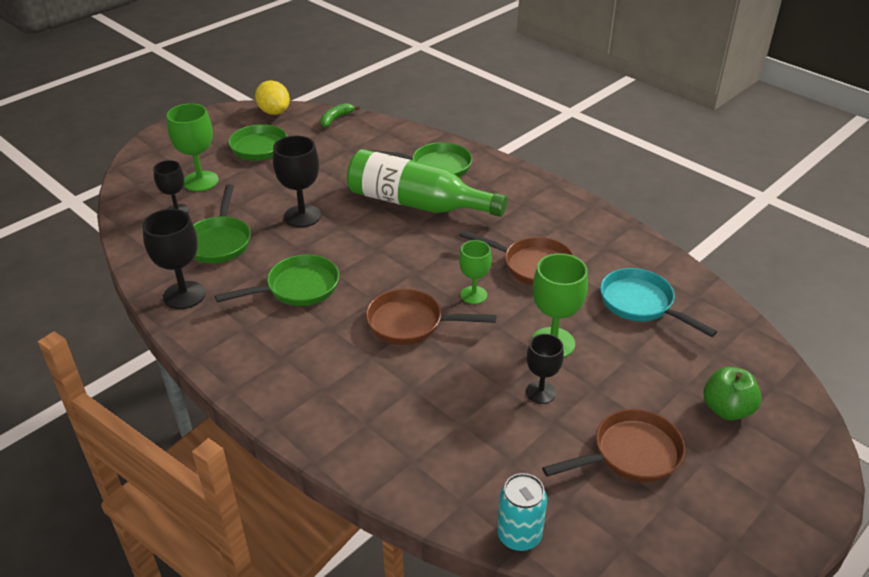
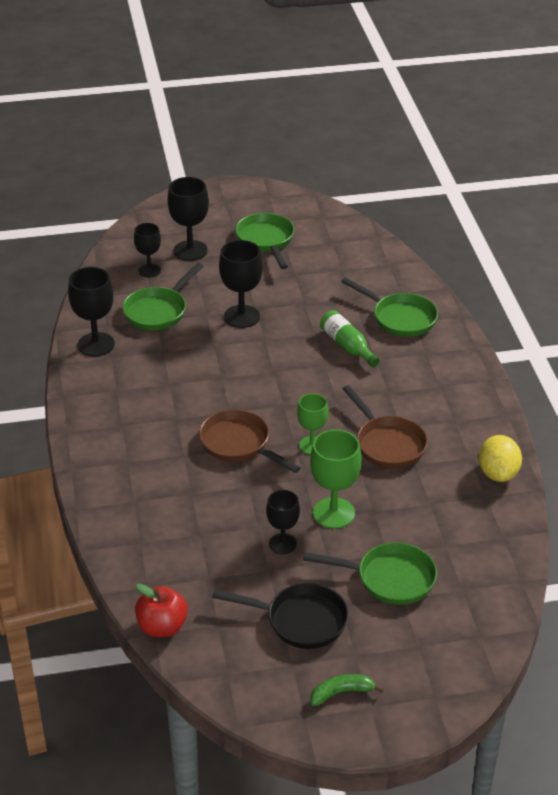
camera: 35 degrees right, 0 degrees up
(201, 181) = (190, 250): green goblet -> black goblet
(274, 112) = (310, 206): yellow lemon -> yellow lemon (498, 473)
(297, 288) = (181, 376): green pan -> green pan (389, 579)
(336, 119) = (358, 234): green banana -> green banana (341, 693)
(417, 204) = (347, 346): green bottle -> green bottle, size x0.50
(519, 535) = (162, 627): turquoise can -> red apple
(630, 454) = (300, 621): brown pan -> black pan
(641, 304) = (444, 519): turquoise pan -> none
(727, 409) = (416, 631): green apple -> none

